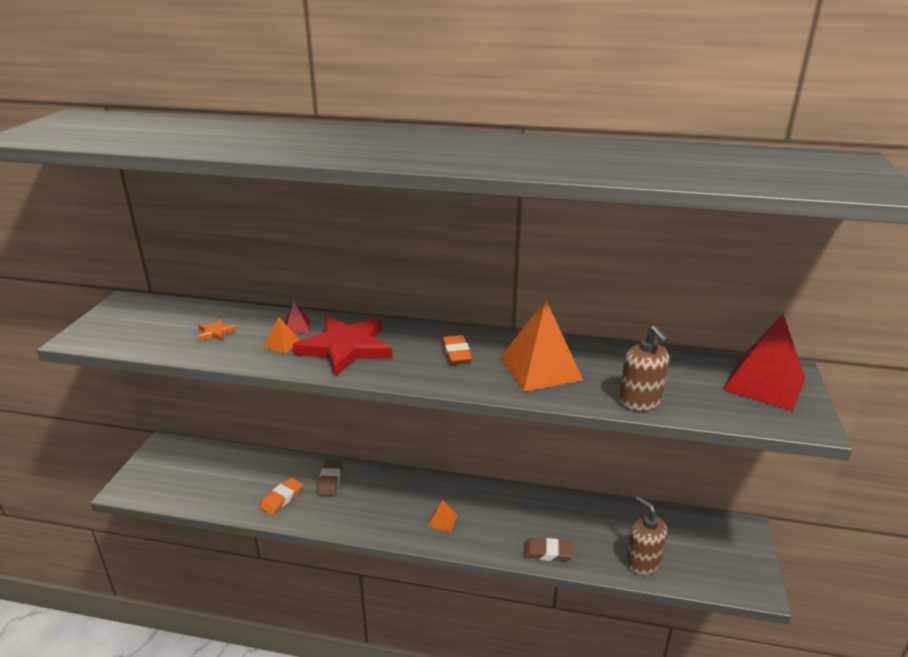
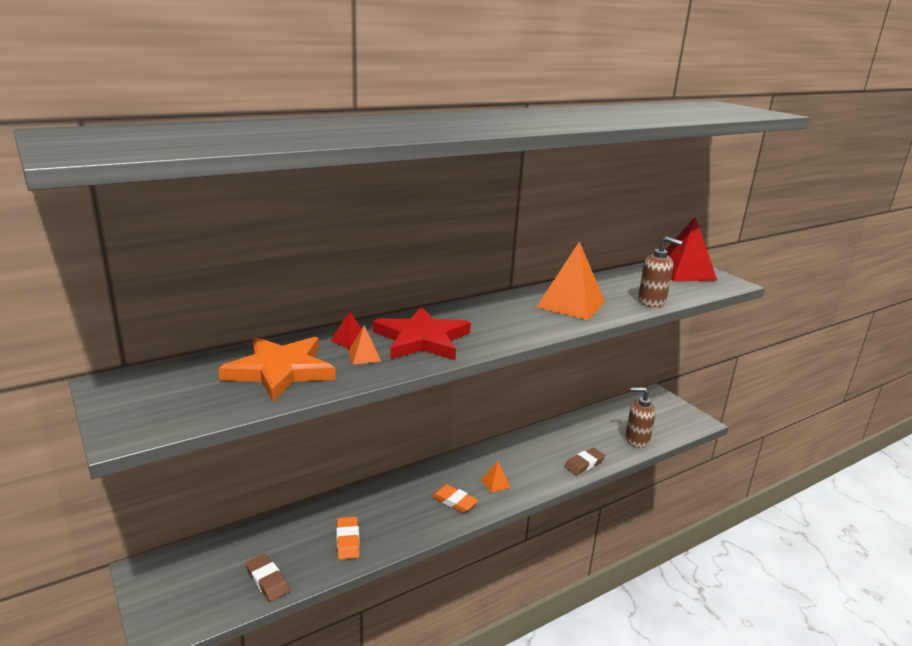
camera: 45 degrees left, 5 degrees down
(216, 332) = (280, 370): orange star -> orange star, size x2.46
(330, 480) = (369, 504): brown eraser -> brown eraser (267, 580)
(456, 353) = (505, 314): orange eraser -> orange eraser (454, 501)

